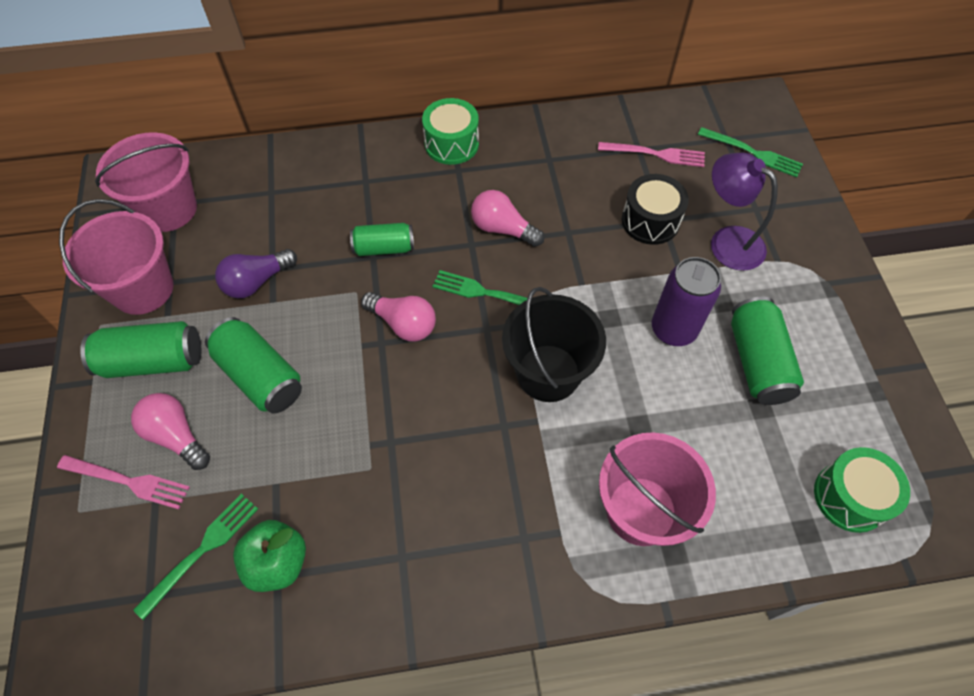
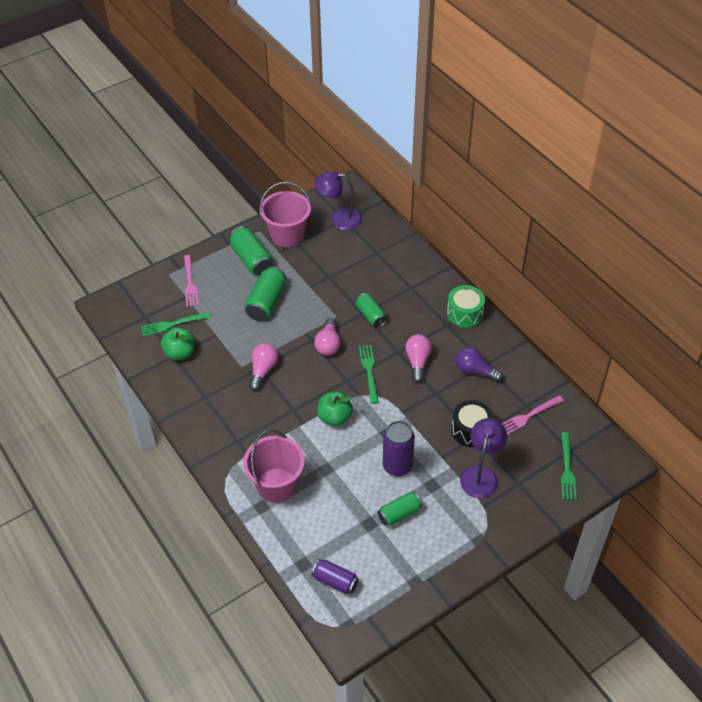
camera: 65 degrees right, 10 degrees down
(168, 209) = (339, 219): pink bucket -> purple lamp
(176, 436) = (219, 288): pink light bulb -> pink light bulb (263, 370)
(202, 550) = (173, 324): green fork -> green fork turned 150 degrees clockwise
(257, 282) = (317, 275): purple light bulb -> purple light bulb (475, 371)
(548, 373) = (335, 417): black bucket -> green apple
(656, 154) = (528, 416): pink fork -> pink fork turned 75 degrees clockwise
(757, 362) = (399, 514): green can -> green can, size x0.66
(850, 497) = (335, 581): green drum -> purple can

